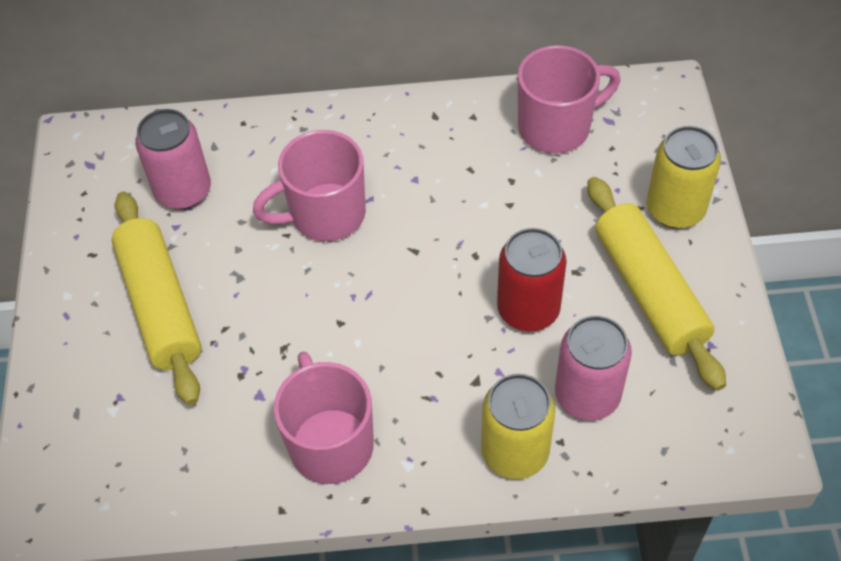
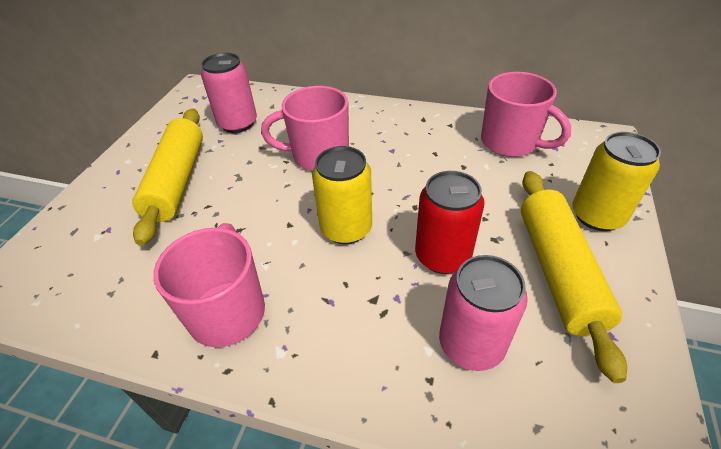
camera: 20 degrees right, 10 degrees down
(515, 452) = (381, 374): yellow can -> yellow can (346, 228)
(556, 127) = (510, 143): pink mug -> pink mug turned 45 degrees clockwise

